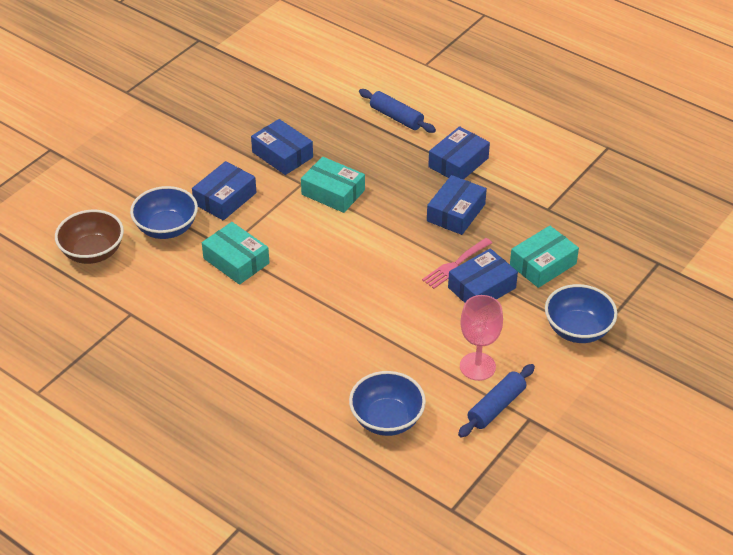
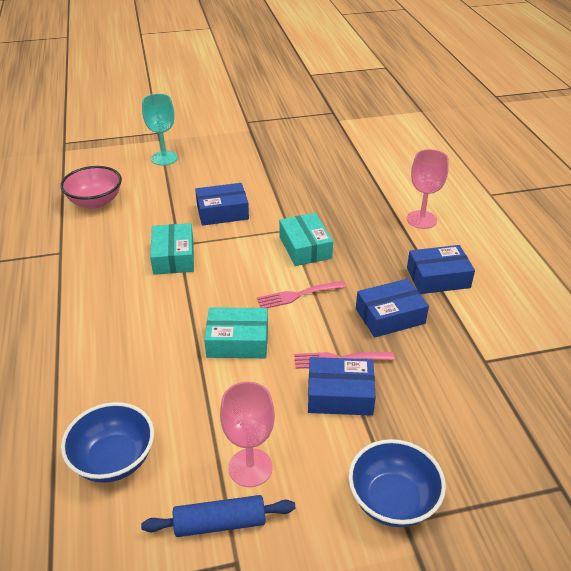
camera: 40 degrees right, 5 degrees down
(93, 252) = (95, 202): brown bowl -> pink bowl
(97, 174) = (164, 158): none -> turquoise goblet
(166, 228) = (159, 211): blue bowl -> none
(282, 154) = (300, 204): blue box -> none
(373, 235) = (297, 295): none -> pink fork
(396, 117) = (421, 220): blue rolling pin -> pink goblet
(543, 264) = (425, 409): turquoise box -> turquoise box (237, 341)

